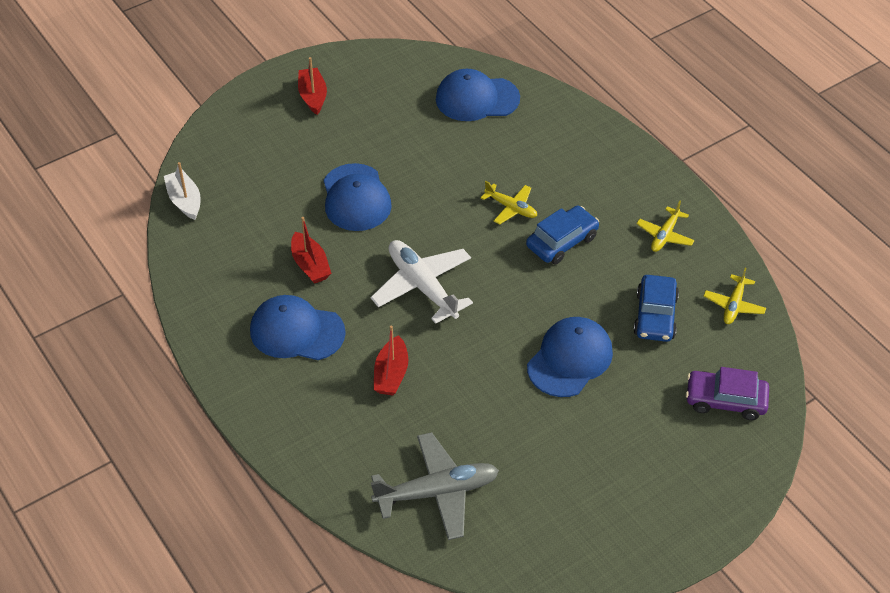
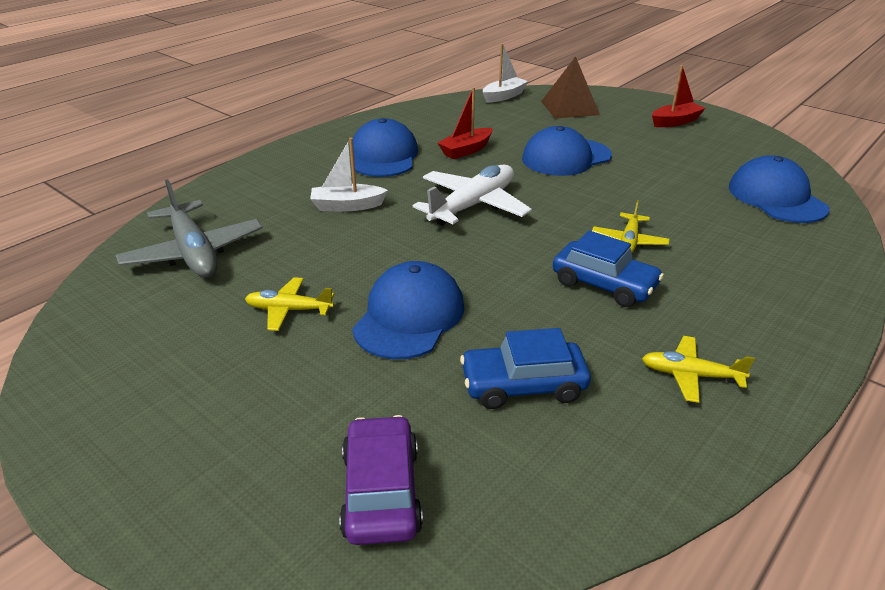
camera: 75 degrees right, 15 degrees down
(243, 158) = (569, 108): none -> brown pyramid
(391, 374) = (347, 206): red boat -> white boat
(570, 359) = (409, 316): blue cap -> blue cap turned 90 degrees counterclockwise
(733, 305) = (598, 478): yellow plane -> yellow plane (289, 310)

